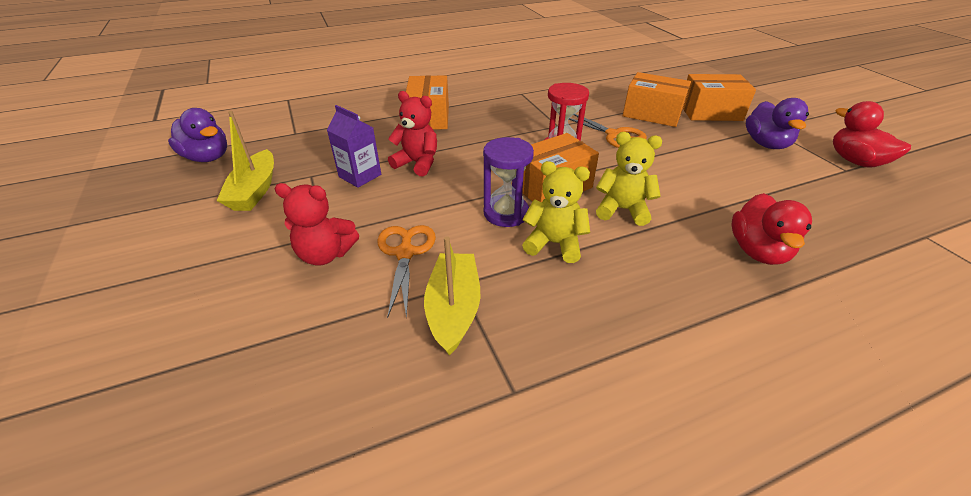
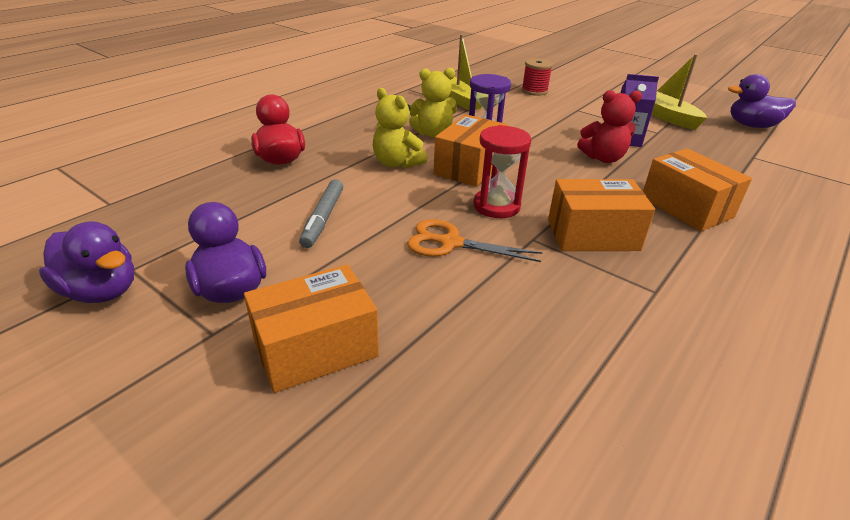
camera: 150 degrees right, 5 degrees down
(308, 299) = (534, 91): none -> red spool
(325, 254) = (559, 103): red teddy bear -> none
(405, 253) = (517, 112): orange scissors -> none
(622, 210) = (396, 163): yellow teddy bear -> yellow teddy bear turned 60 degrees clockwise
(652, 114) = (418, 307): orange box -> orange box (592, 235)
(706, 172) = (323, 219): none -> grey marker
(855, 161) = (101, 291): red duck -> purple duck

